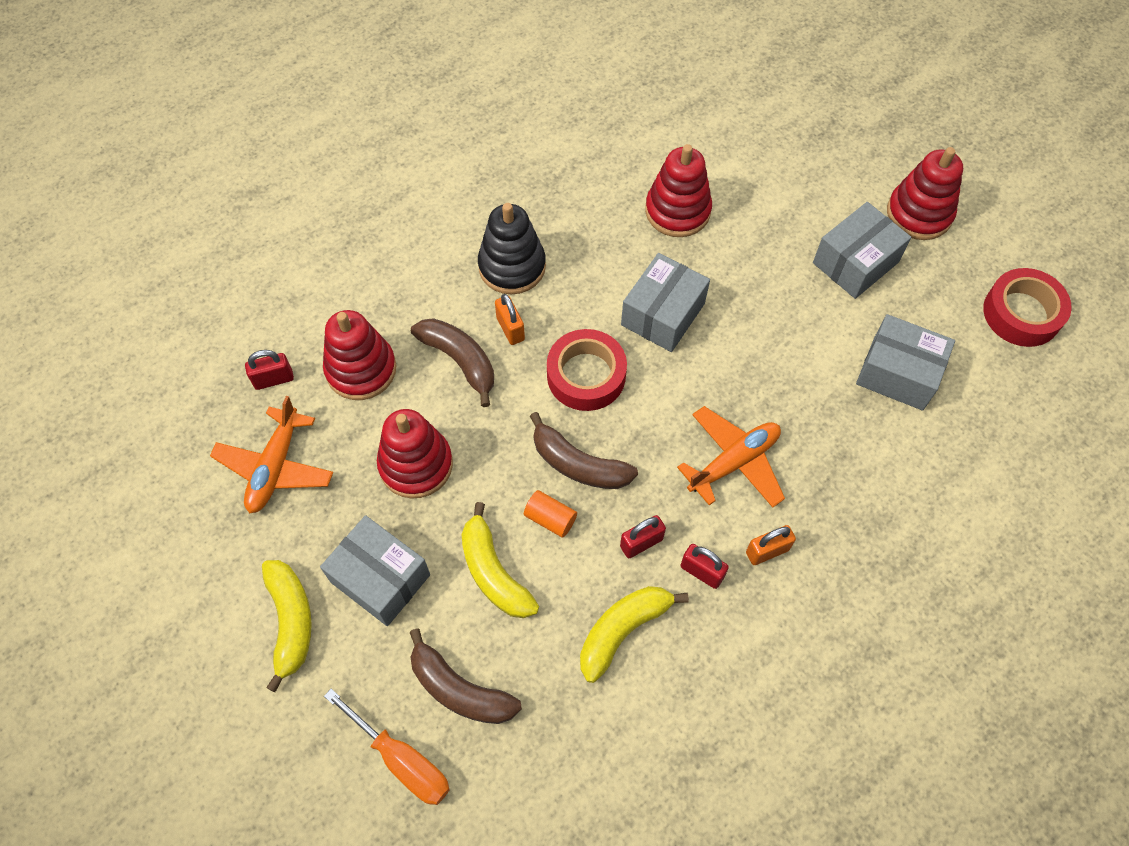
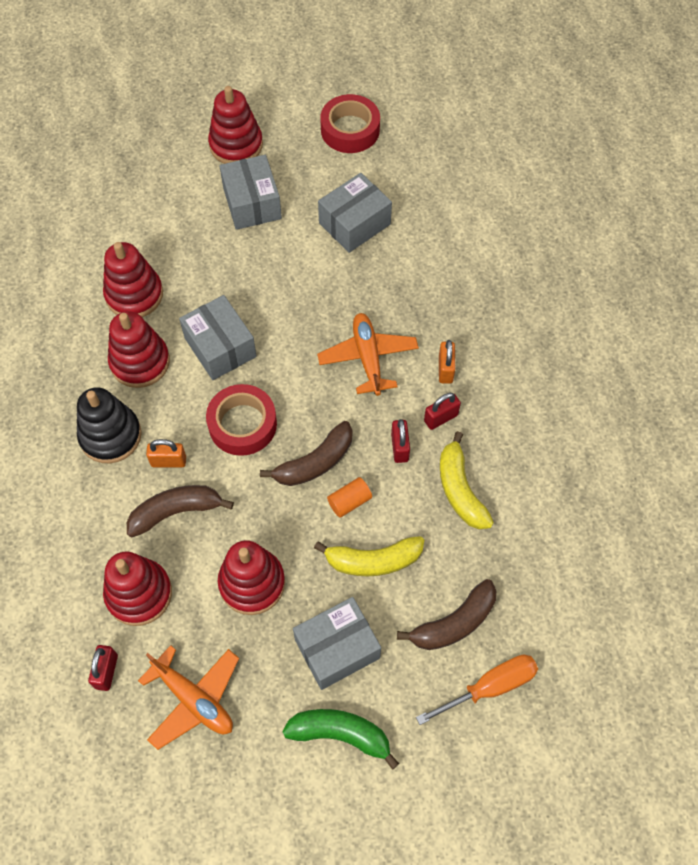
camera: 65 degrees left, 0 degrees up
(290, 622) = (340, 734): yellow banana -> green banana
(605, 252) = (140, 362): none -> red stacking toy

